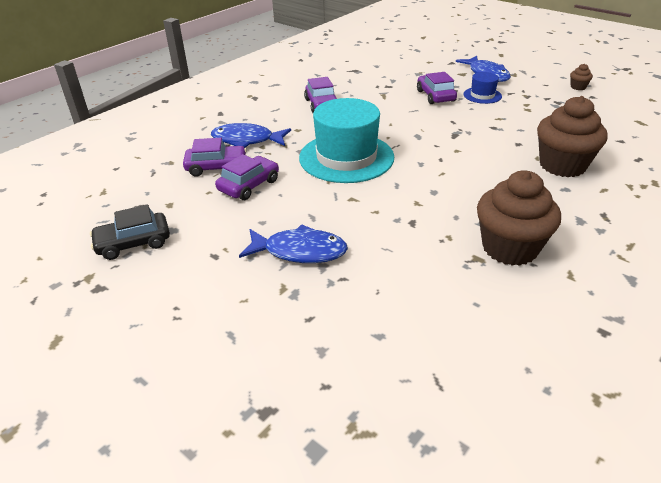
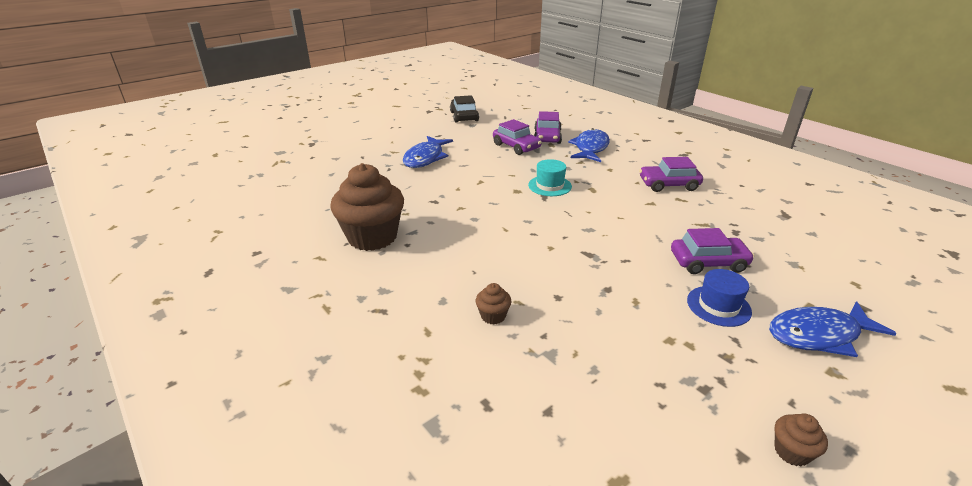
camera: 100 degrees right, 5 degrees down
(346, 157) = (549, 186): turquoise hat -> turquoise hat, size x0.47
(562, 165) = (493, 316): brown cupcake -> brown cupcake, size x0.41

